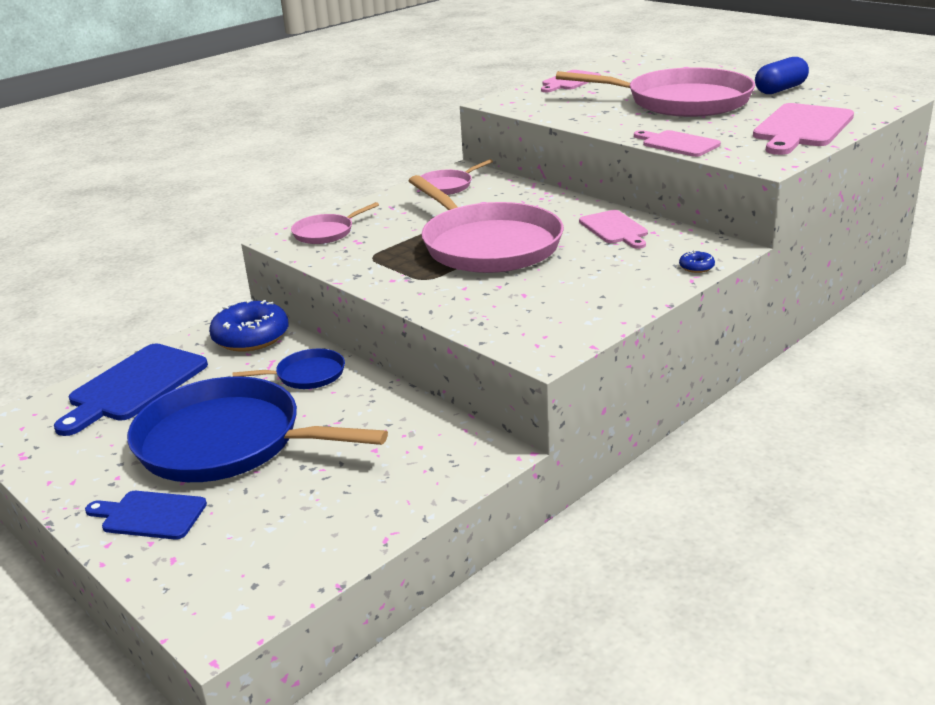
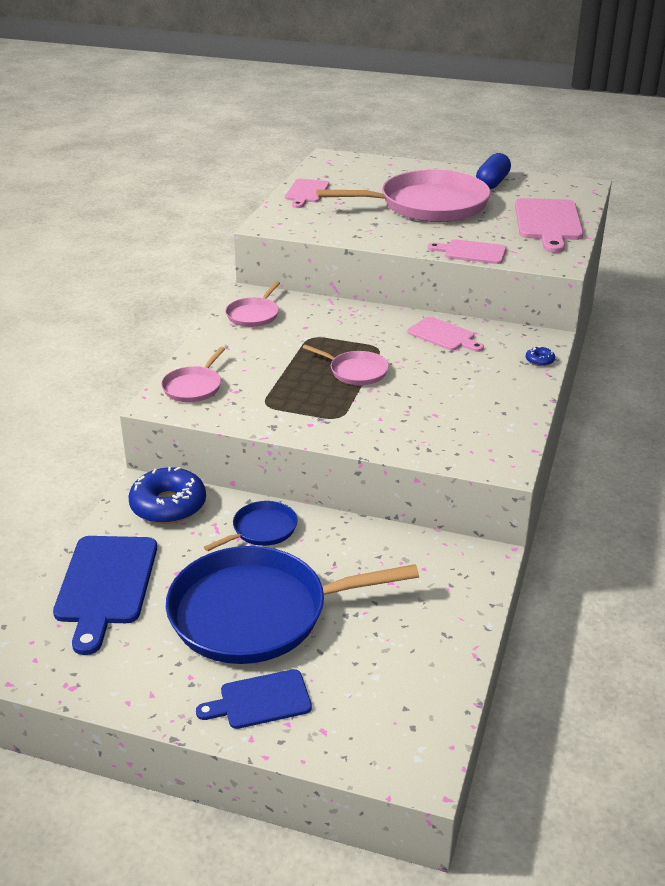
camera: 30 degrees left, 5 degrees up
(488, 245) = (356, 371): pink pan -> pink pan, size x0.46

